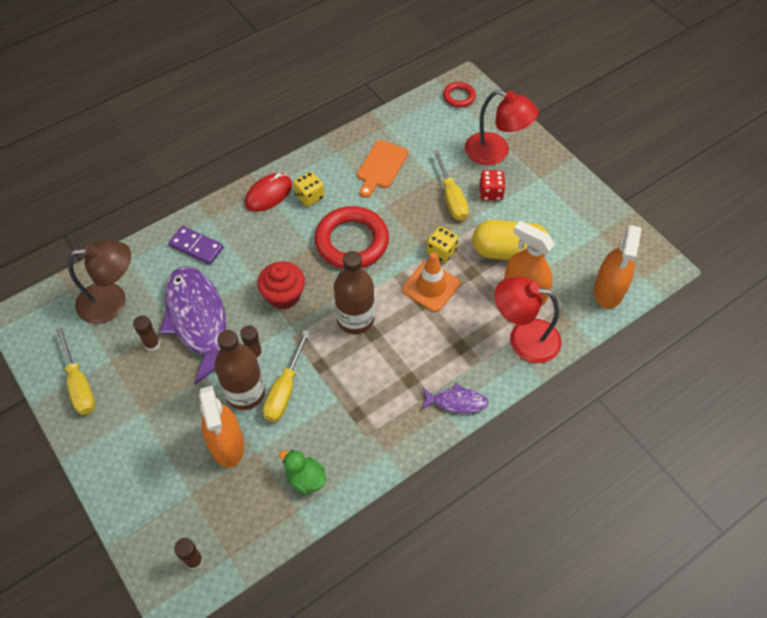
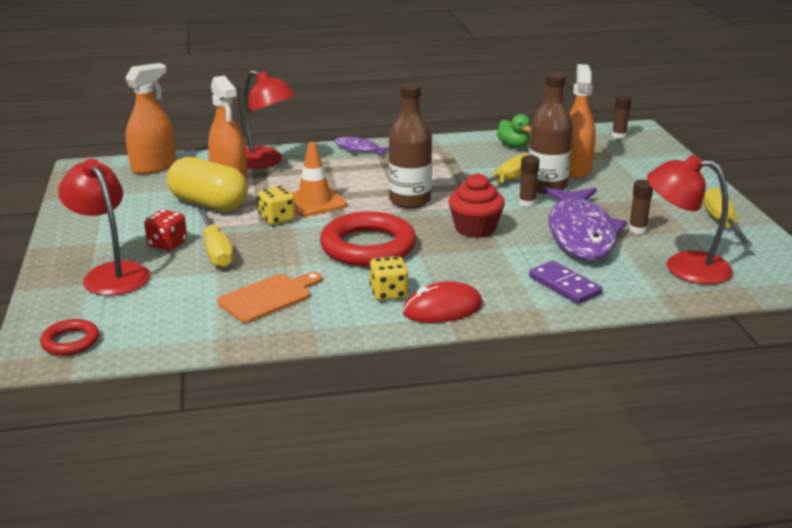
camera: 155 degrees left, 30 degrees down
(112, 301) = (683, 267): brown lamp -> red lamp
(451, 198) = (216, 251): yellow screwdriver -> yellow screwdriver turned 150 degrees clockwise

